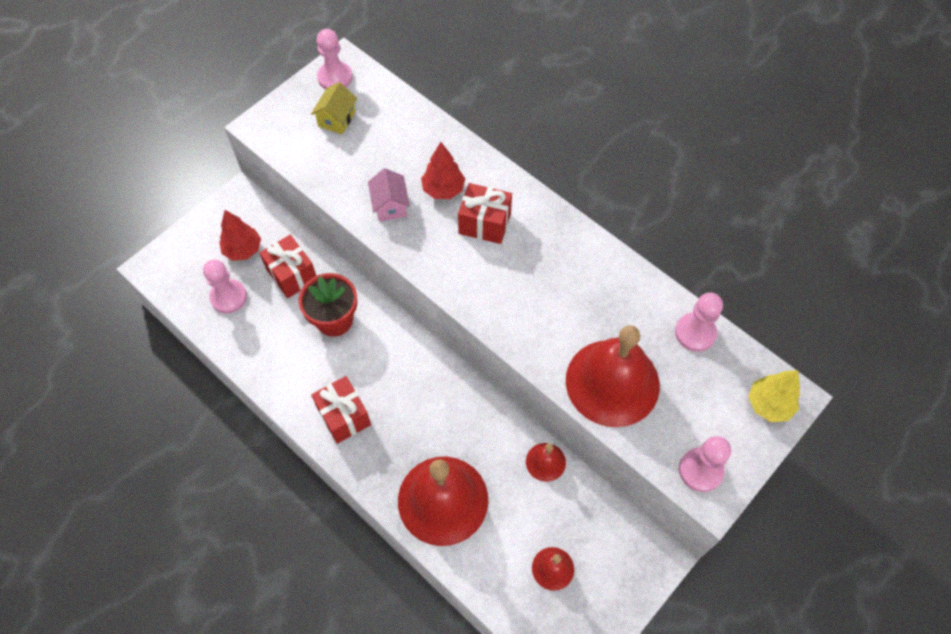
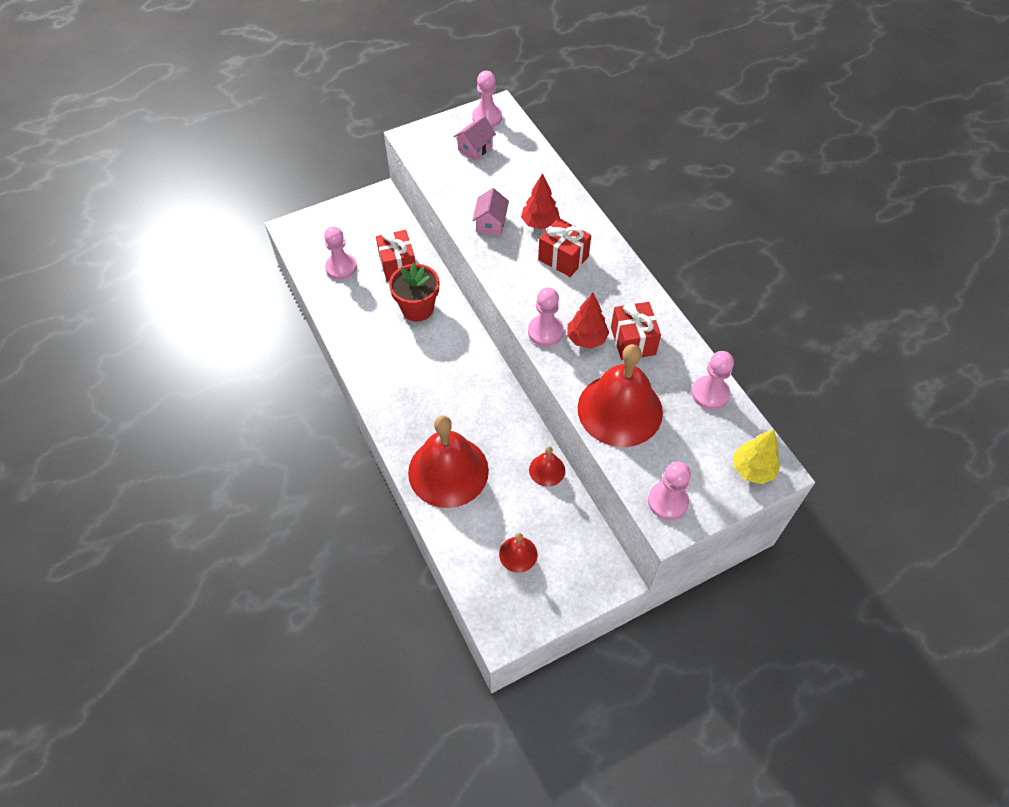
camera: 20 degrees right, 5 degrees down
(243, 250) = (367, 236): red tree -> red tree (586, 339)
(337, 119) = (475, 148): yellow house -> pink house
(344, 416) = (394, 382): red gift -> red gift (633, 341)
(500, 317) = (545, 331): none -> pink pawn

